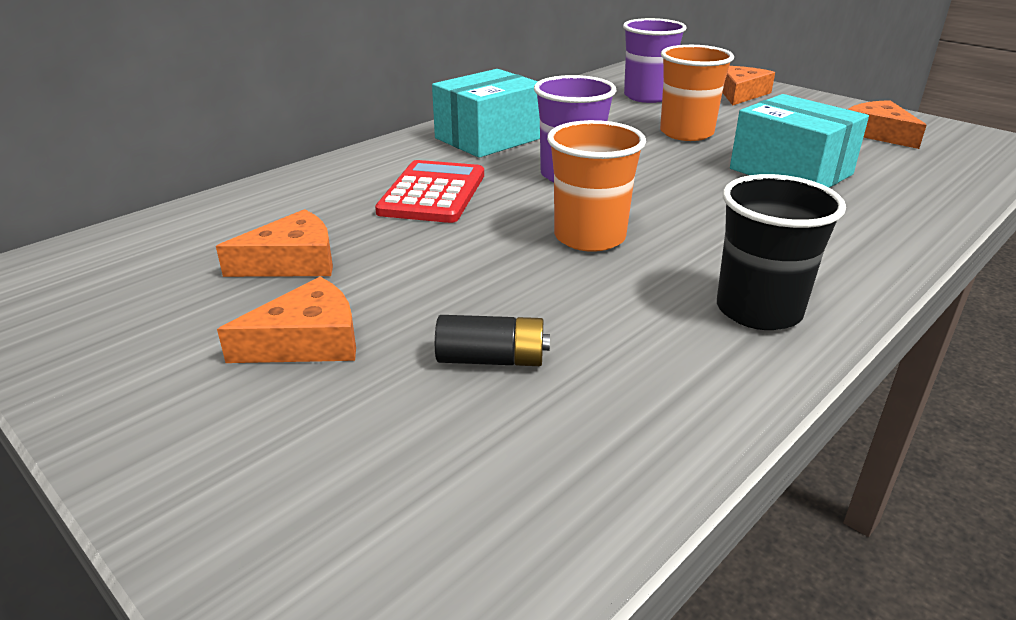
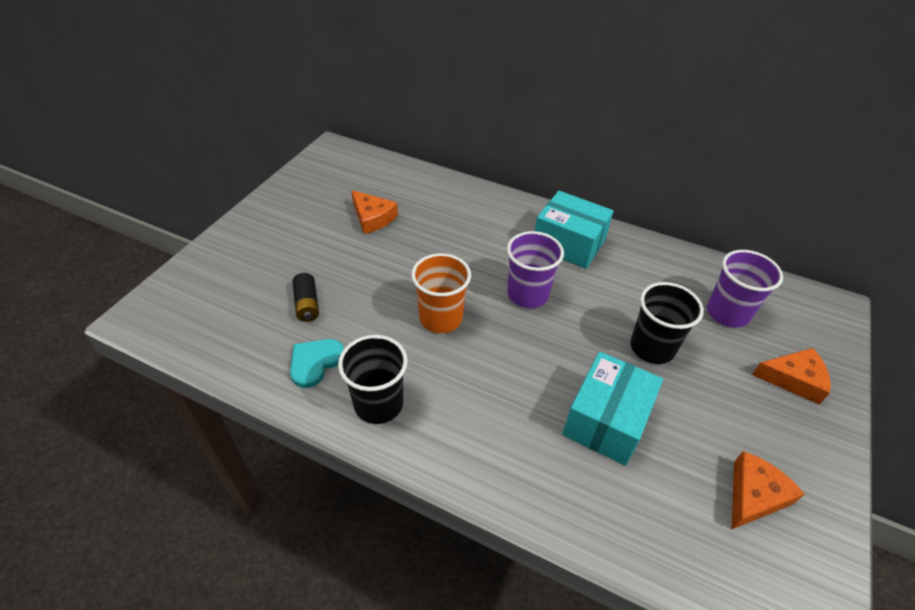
camera: 70 degrees right, 15 degrees up
(307, 341) = (308, 245): orange cheese -> none
(432, 193) = (469, 241): red calculator -> none
(653, 364) = (315, 362): none -> turquoise heart
(686, 133) = (652, 347): orange cup -> black cup

